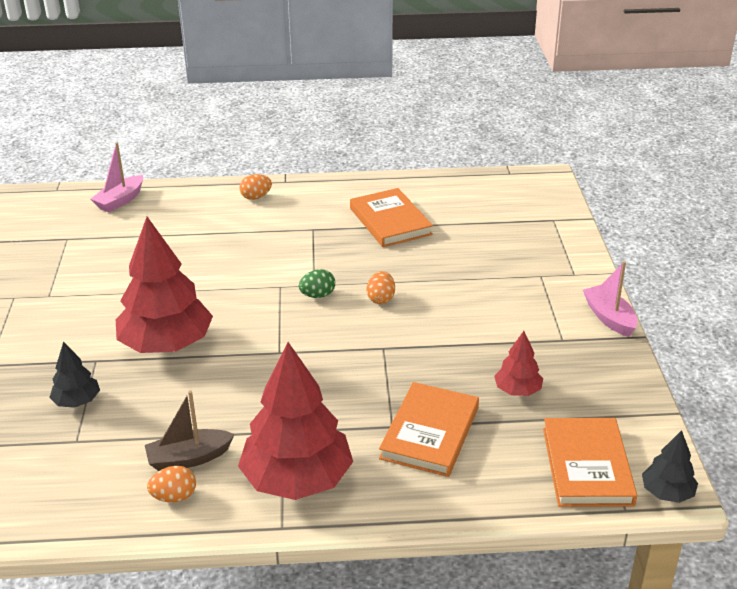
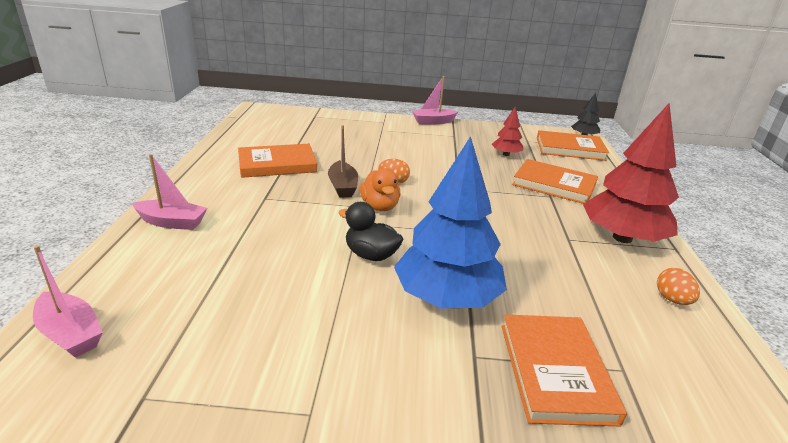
camera: 85 degrees left, 5 degrees down
(77, 401) = (555, 371): black tree -> orange book
(167, 345) = (447, 297): red tree -> blue tree
(189, 458) = (620, 289): brown boat -> brown boat (343, 186)
(225, 299) = (371, 255): none -> black duck
(256, 197) = (172, 222): orange egg -> pink boat
(317, 295) = (380, 206): green egg -> orange duck

